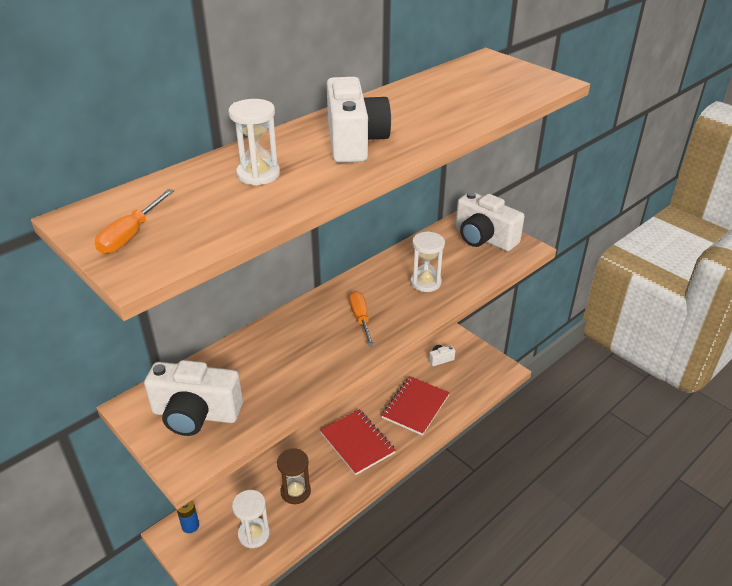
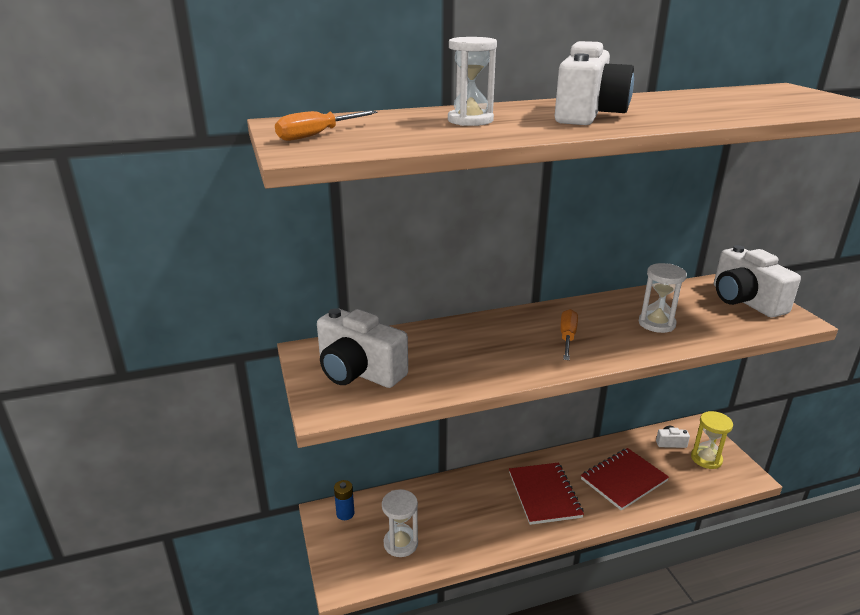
camera: 25 degrees right, 10 degrees down
(295, 491) = (460, 519): brown hourglass -> none
(471, 365) = (706, 459): none -> yellow hourglass

